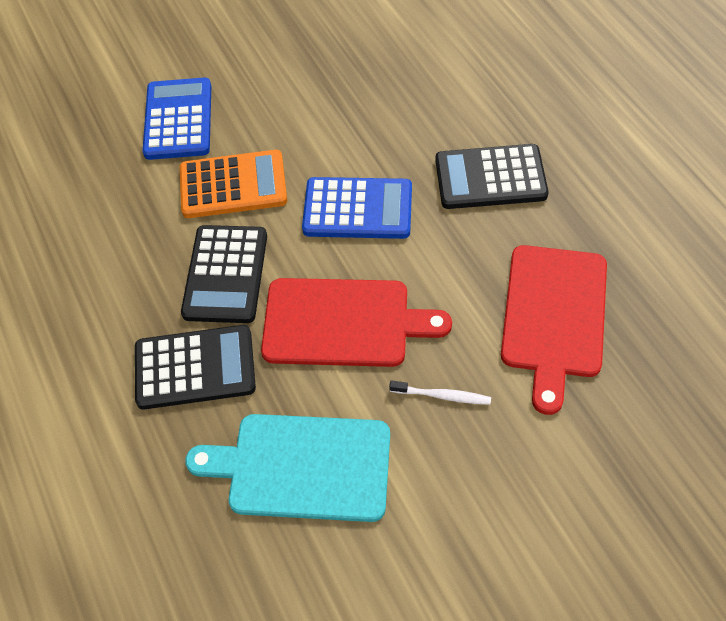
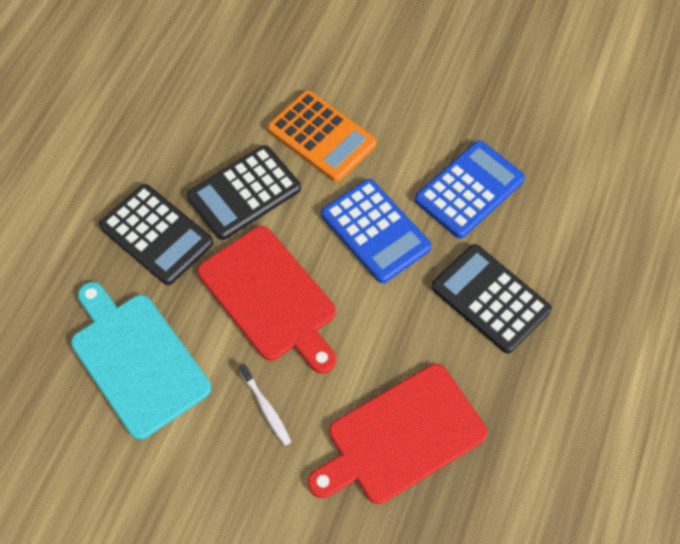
camera: 45 degrees right, 5 degrees up
(178, 119) = (345, 57): blue calculator -> blue calculator (469, 190)

